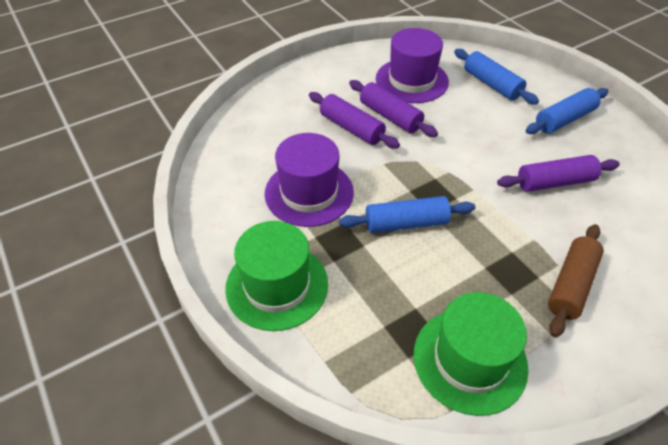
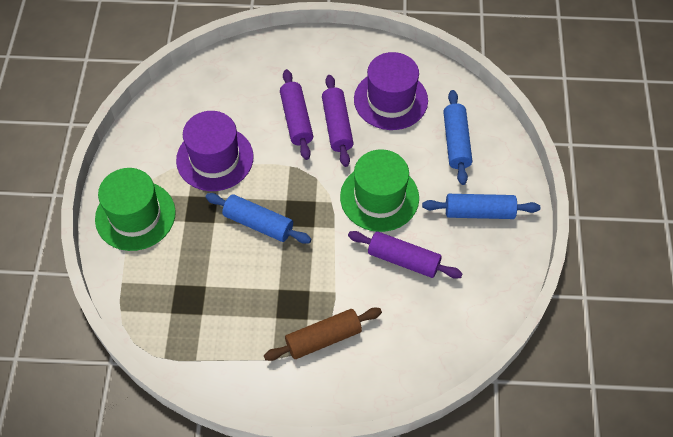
camera: 35 degrees right, 10 degrees up
(470, 360) = (205, 339): green hat -> green hat (379, 197)

